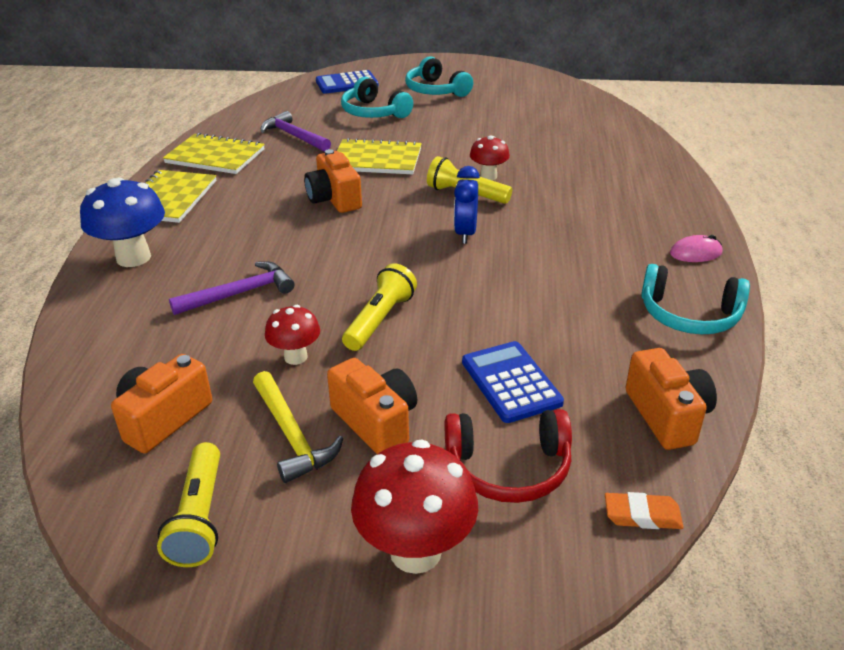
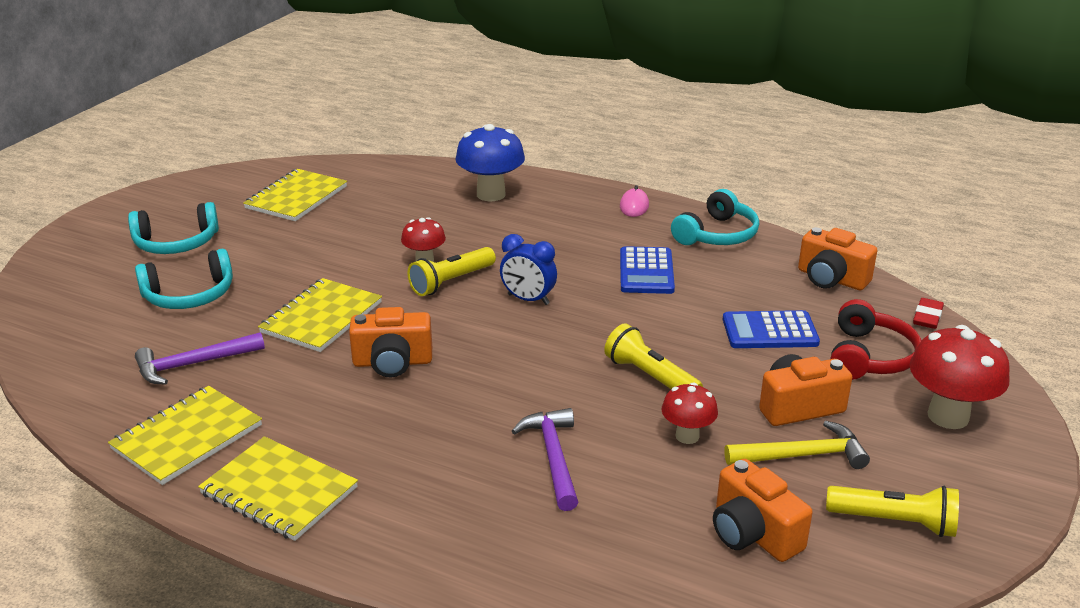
camera: 70 degrees left, 5 degrees down
(133, 257) = (418, 535): blue mushroom -> blue mushroom (491, 194)
(347, 83) = (72, 298): blue calculator -> blue calculator (646, 271)
(538, 107) = (296, 197): none -> yellow notebook
(642, 515) = (927, 317): orange eraser -> red eraser
(667, 416) = (831, 279): orange camera -> orange camera turned 150 degrees counterclockwise

